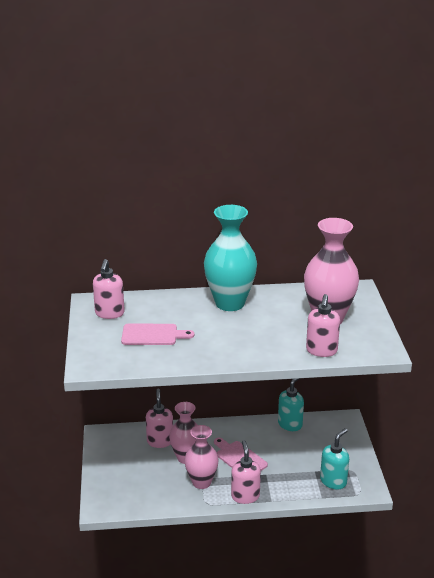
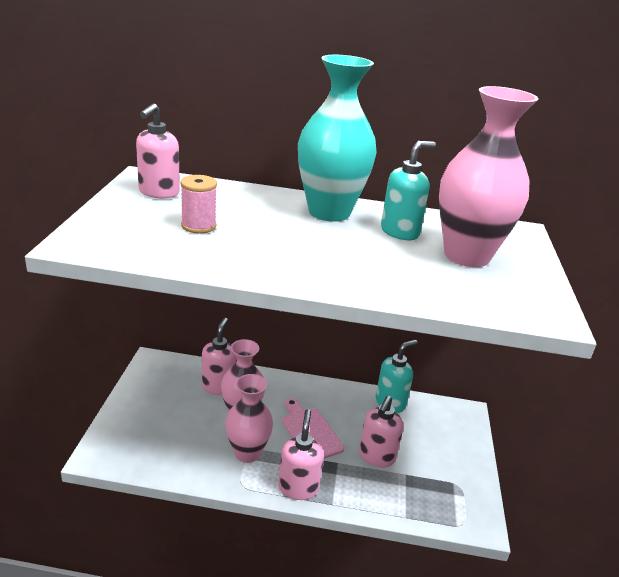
camera: 10 degrees right, 0 degrees up
(152, 335) = (198, 226): pink cutting board -> pink spool
(321, 351) = (444, 295): pink soap dispenser -> pink soap dispenser (376, 456)
(333, 481) = (428, 496): turquoise soap dispenser -> turquoise soap dispenser (400, 232)

